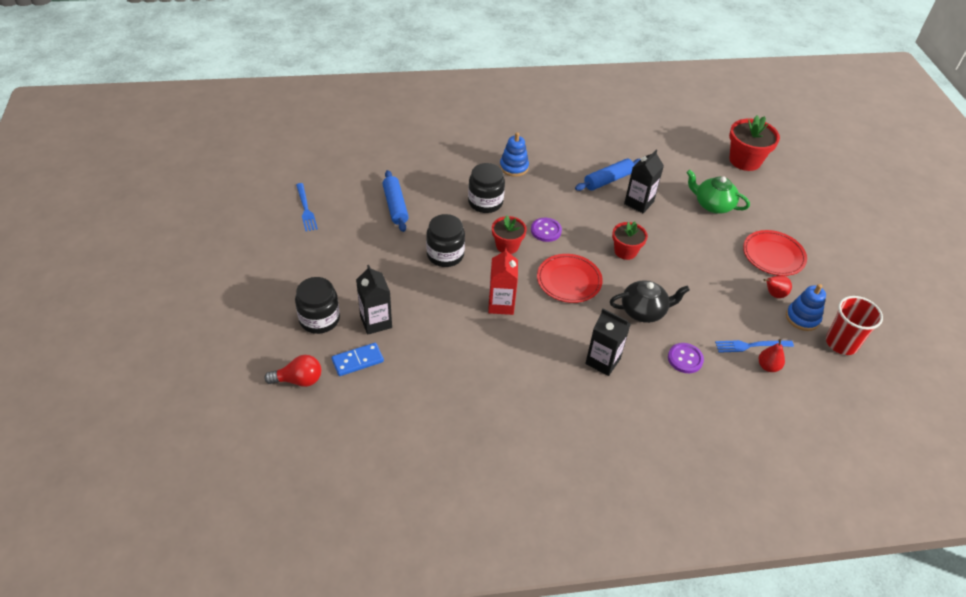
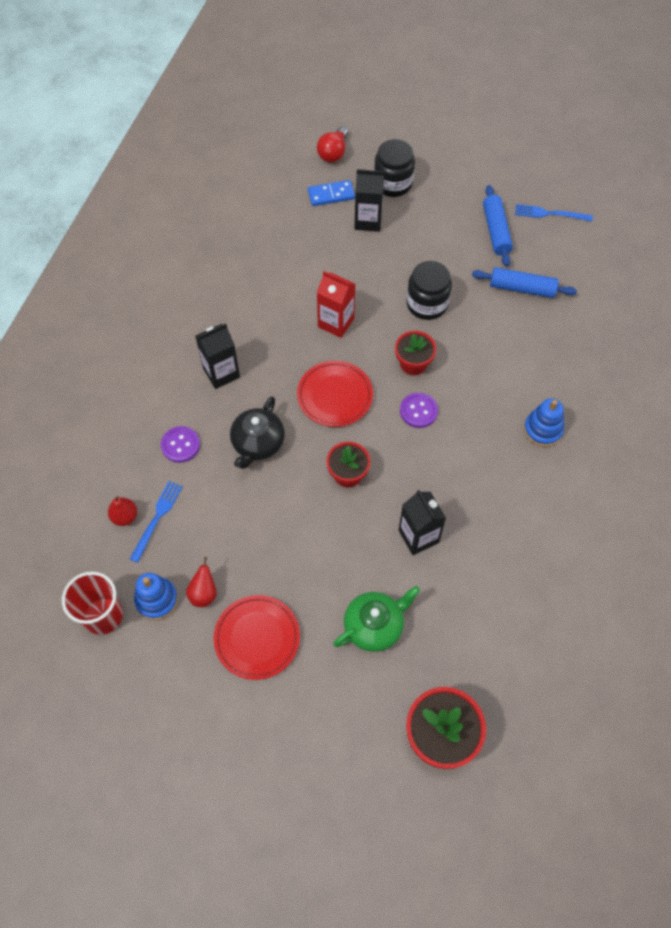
camera: 120 degrees right, 15 degrees up
(357, 361) = (331, 195): blue domino -> blue domino turned 75 degrees clockwise
(485, 202) = (491, 373): black jar -> none
(608, 180) = (475, 524): blue rolling pin -> blue rolling pin (496, 231)

